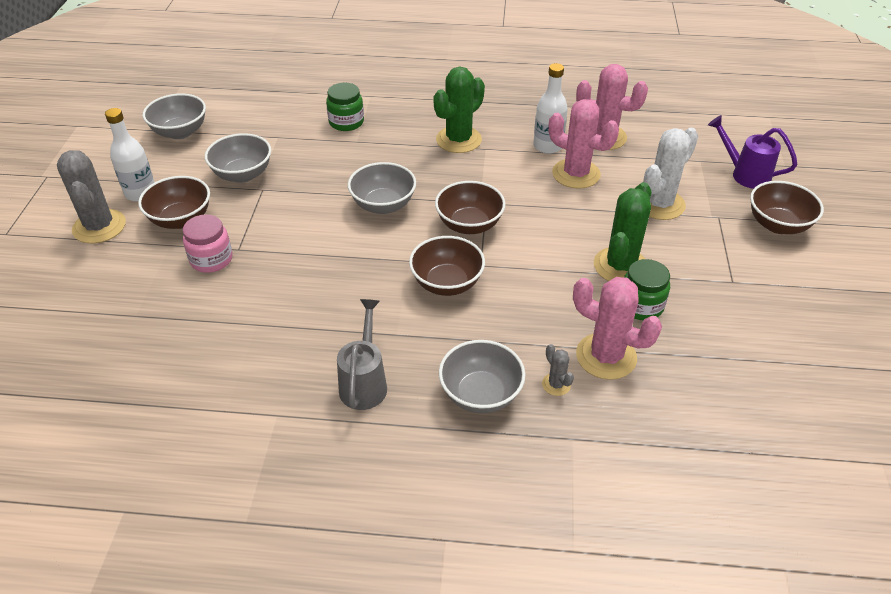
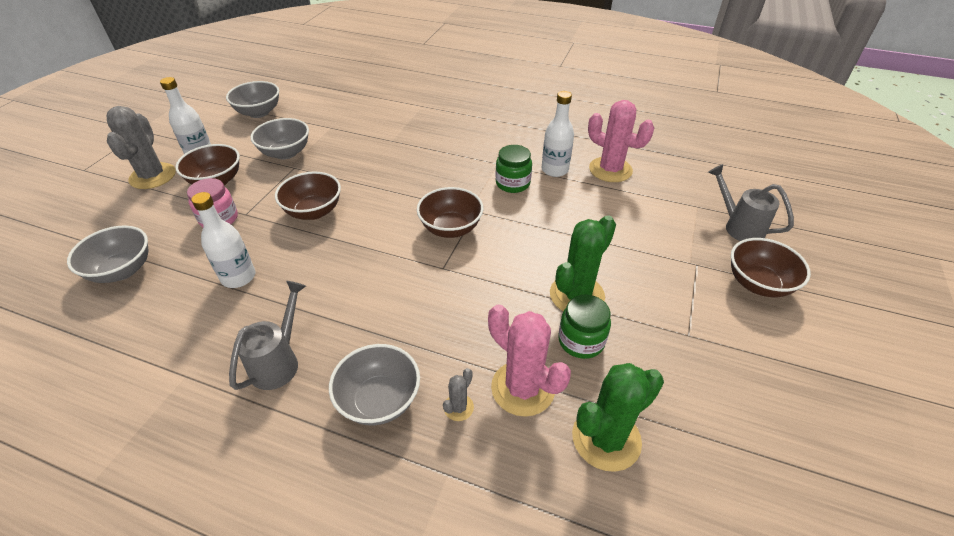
camera: 15 degrees right, 0 degrees up
(272, 314) = (238, 277): none -> white bottle
(346, 122) = (391, 124): green jar -> green jar (512, 183)
(383, 205) = (385, 197): grey bowl -> grey bowl (122, 270)
(447, 283) = (403, 279): brown bowl -> brown bowl (313, 211)
(458, 140) = (478, 152): green cactus -> green cactus (606, 439)
(556, 384) = (458, 407): grey cactus -> grey cactus turned 45 degrees clockwise
(576, 174) = (570, 199): pink cactus -> none
(659, 204) = (640, 241): white cactus -> none
(745, 174) = (739, 227): purple watering can -> grey watering can

